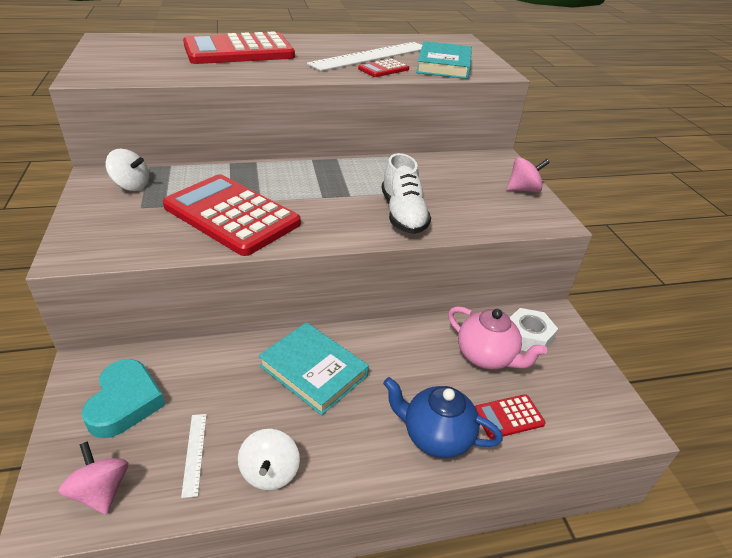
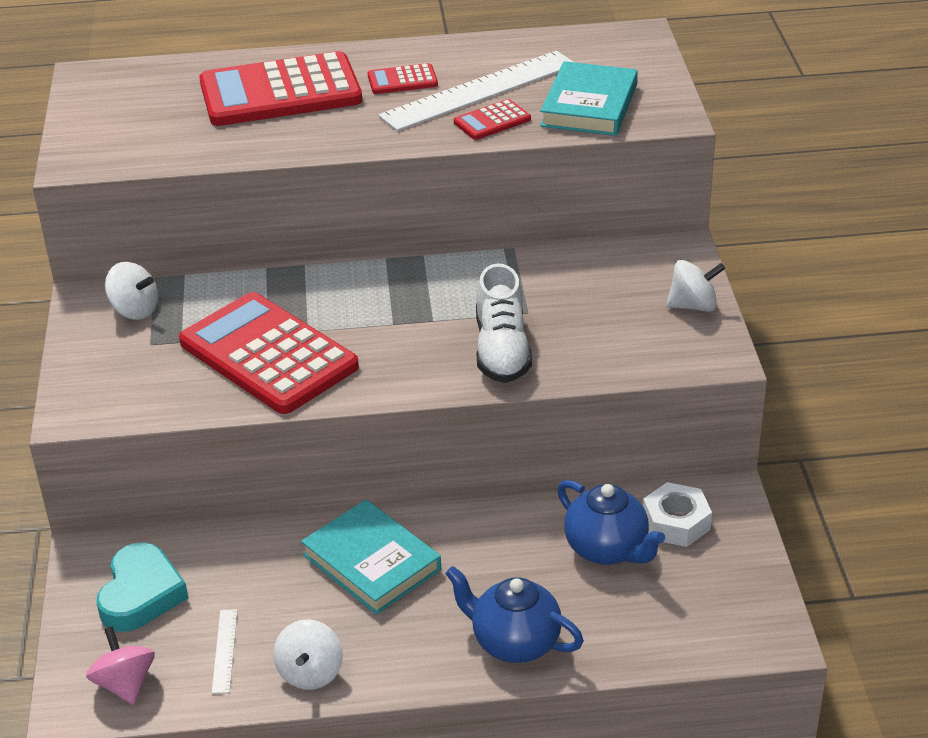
camera: 10 degrees right, 0 degrees up
(486, 357) = (607, 549): pink teapot -> blue teapot
(508, 417) = (614, 623): red calculator -> red calculator (402, 80)
(523, 190) = (693, 305): pink spinning top -> white spinning top

